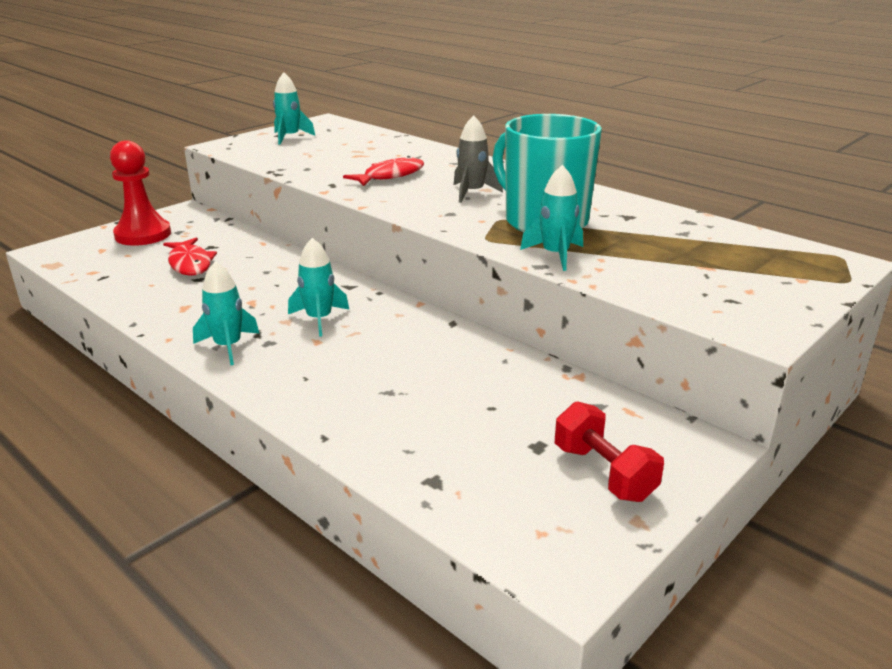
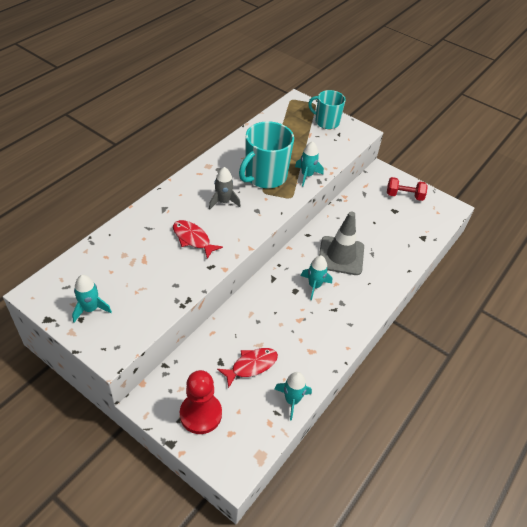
camera: 100 degrees left, 20 degrees up
(228, 346) = (350, 318): turquoise rocket -> turquoise rocket (292, 400)
(388, 352) = (341, 256): none -> grey traffic cone
(604, 473) = (404, 196): red dumbbell -> red dumbbell turned 45 degrees clockwise
(773, 288) = (326, 122): none -> turquoise mug

